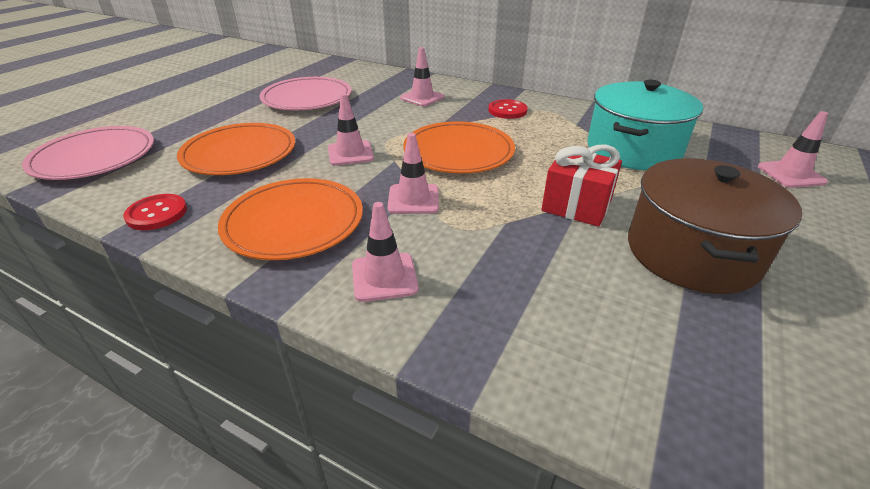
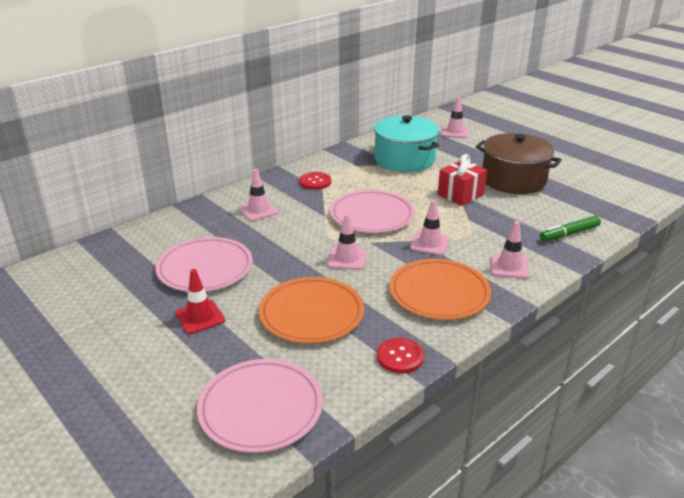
camera: 70 degrees left, 5 degrees down
(230, 111) = (200, 317): none -> red traffic cone
(458, 152) = (372, 215): orange plate -> pink plate
(543, 345) = (569, 234): none -> green marker

